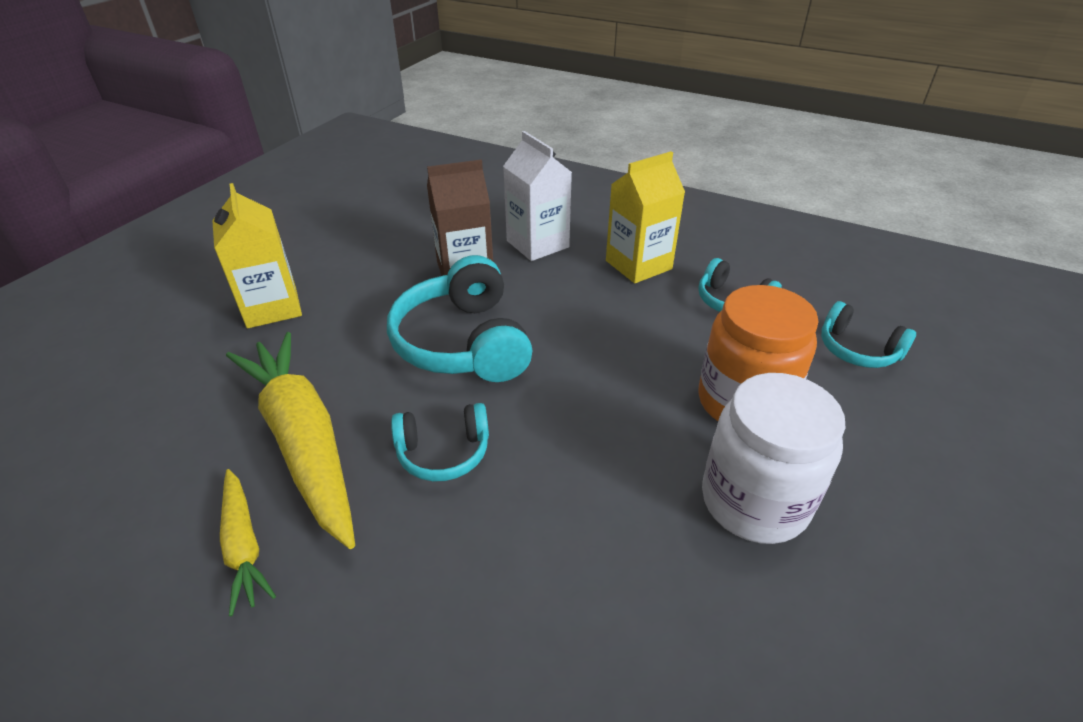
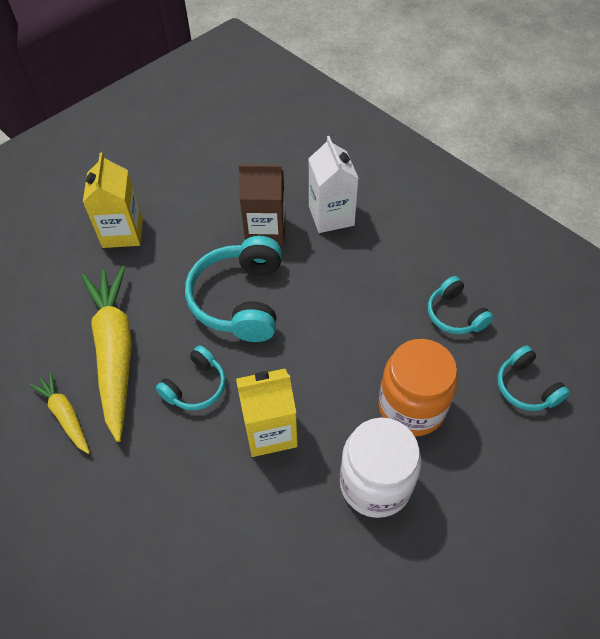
camera: 20 degrees right, 15 degrees up
(244, 545) = (65, 415): yellow carrot -> yellow carrot turned 150 degrees clockwise
(443, 452) = (196, 386): turquoise headphones -> turquoise headphones turned 60 degrees counterclockwise
(638, 265) = (400, 258): yellow carton -> yellow carton (270, 431)

